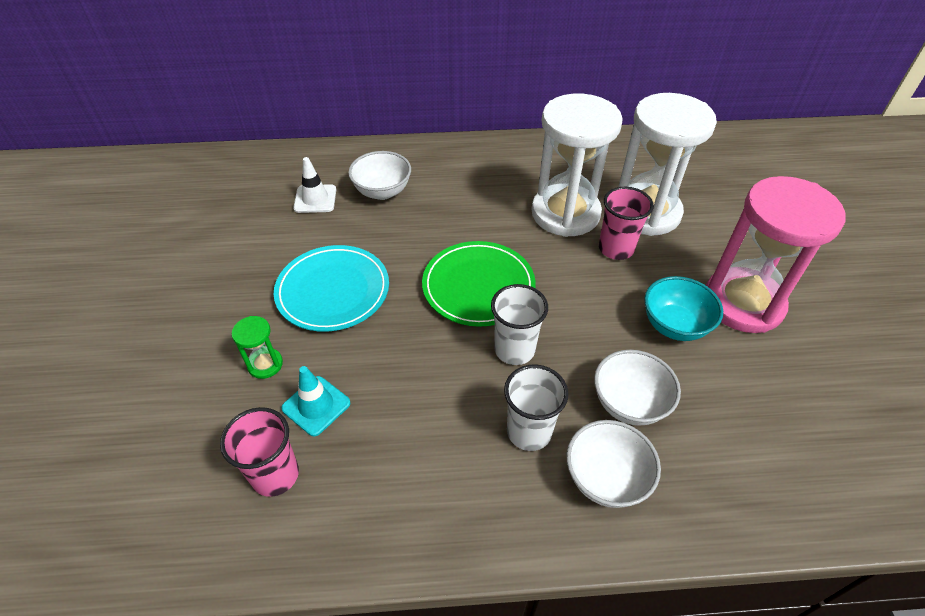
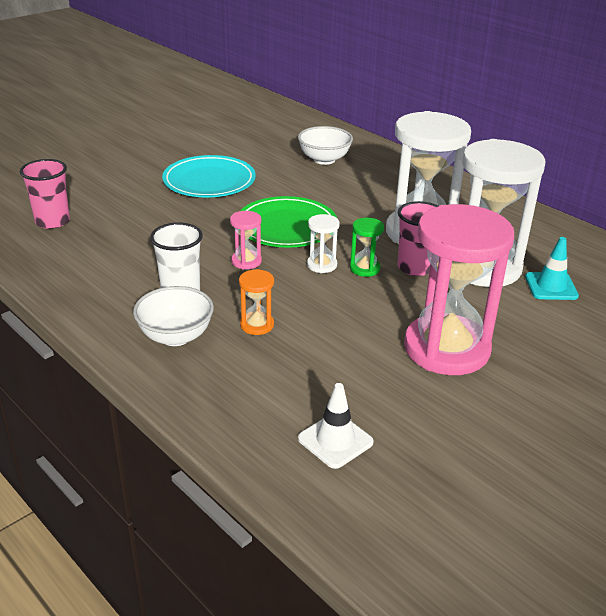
camera: 50 degrees right, 15 degrees down
(265, 364) = (124, 186): green hourglass -> green hourglass (365, 268)
(315, 199) = (280, 143): white traffic cone -> white traffic cone (335, 440)
(316, 406) = (113, 213): turquoise traffic cone -> turquoise traffic cone (551, 286)
(514, 349) = (246, 261): white cup -> pink hourglass
(564, 302) = (322, 265): none -> white hourglass
(629, 403) = (257, 325): white bowl -> orange hourglass
(674, 325) = (367, 321): turquoise bowl -> none

